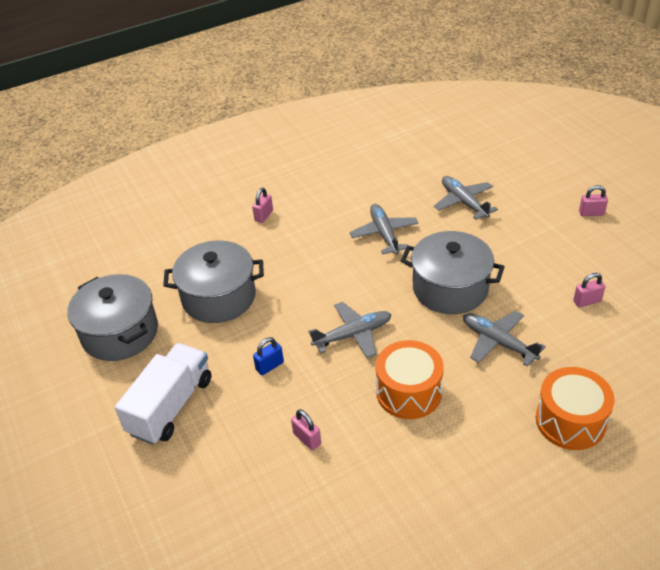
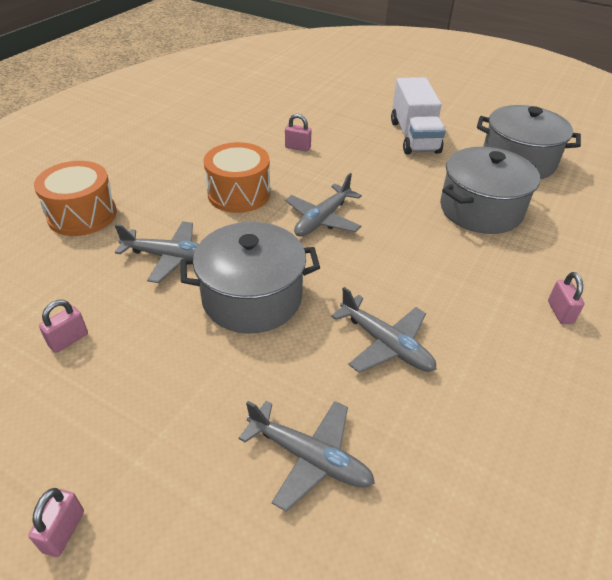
camera: 145 degrees right, 0 degrees up
(269, 366) = (371, 176): blue padlock -> none
(591, 213) = (64, 531): pink padlock -> pink padlock turned 45 degrees counterclockwise

